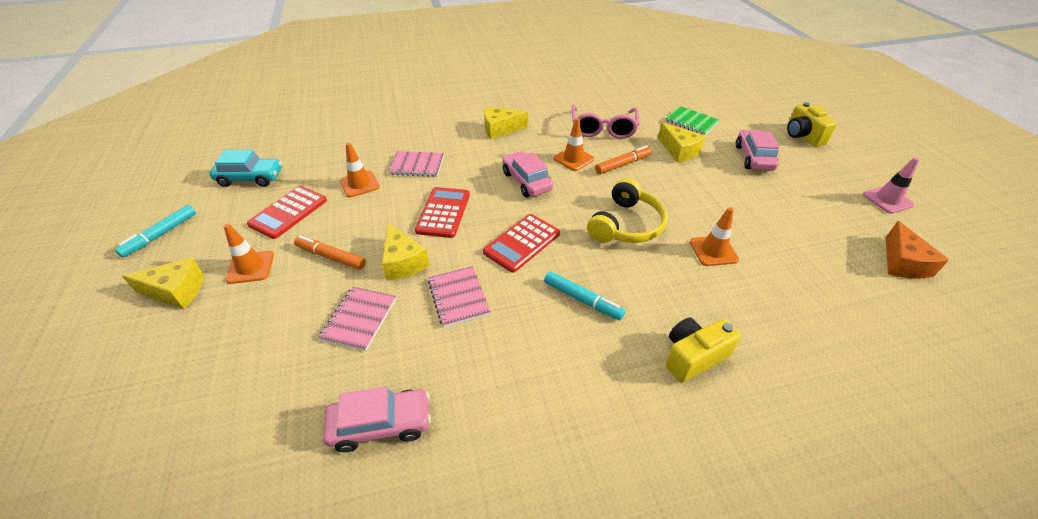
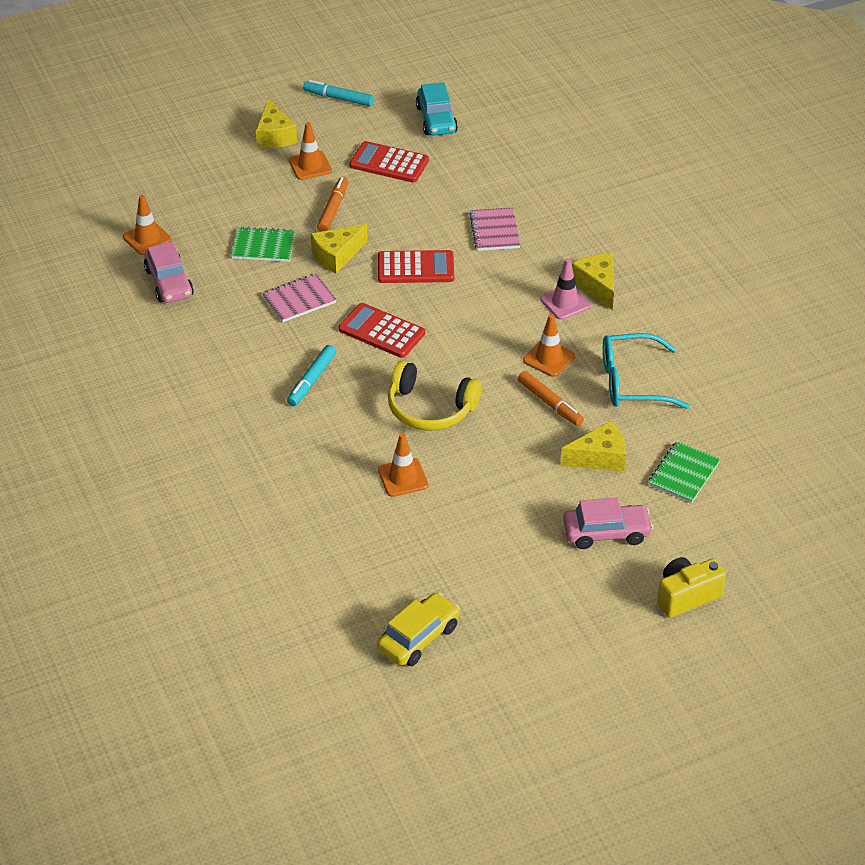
camera: 80 degrees right, 0 degrees up
(359, 184) = (447, 197): orange traffic cone -> orange traffic cone (147, 238)
(359, 319) = (263, 246): pink notebook -> green notebook
(526, 181) = (489, 323): pink car -> none
(603, 128) = (633, 382): pink glasses -> turquoise glasses
(679, 151) = (599, 457): yellow cheese -> yellow cheese turned 150 degrees counterclockwise
(693, 357) = (257, 454): yellow camera -> none
(887, 200) = (543, 656): pink traffic cone -> pink traffic cone (565, 302)
(903, 263) = (418, 637): orange cheese -> yellow car

